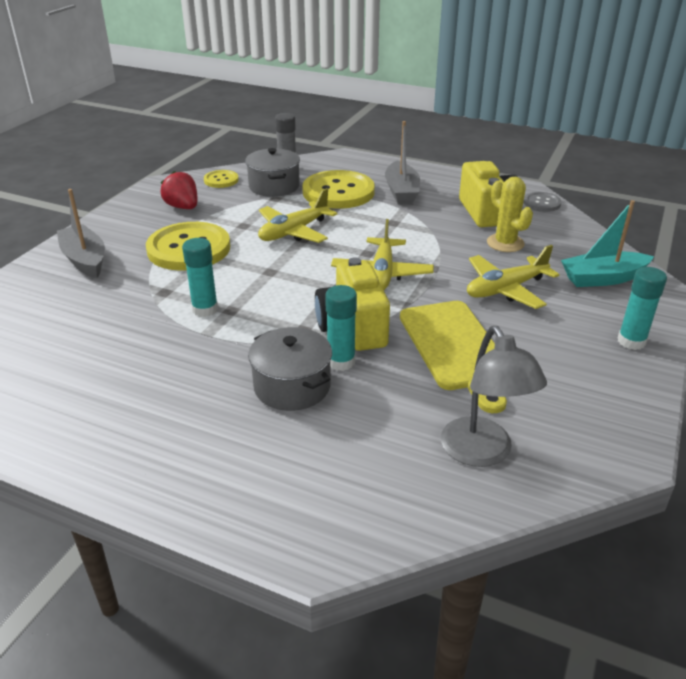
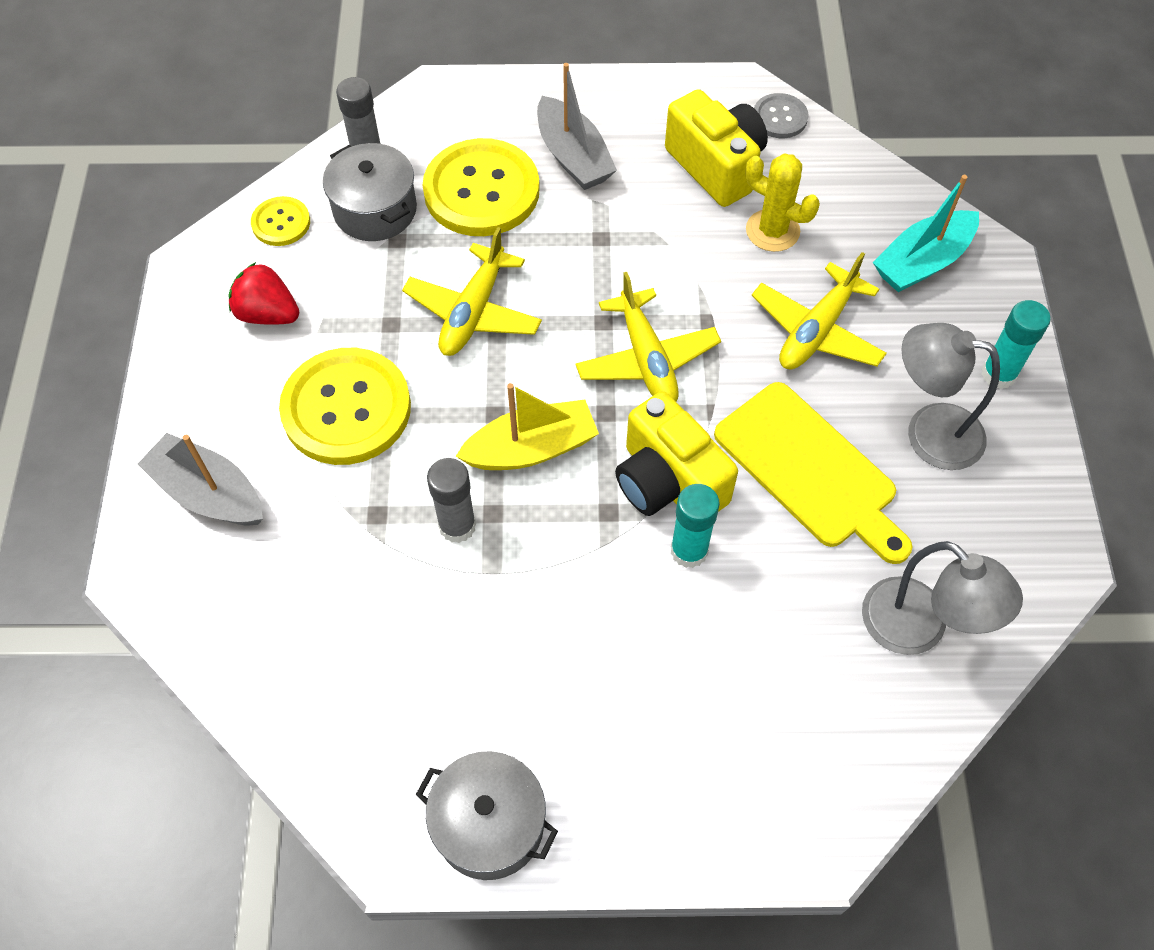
camera: 25 degrees left, 25 degrees up
(205, 309) = (457, 526): turquoise glue stick -> grey glue stick
(279, 290) = (531, 448): none -> yellow boat
(292, 386) = (656, 618): grey pot -> grey pot (489, 824)
(558, 354) = (928, 432): none -> grey lamp

